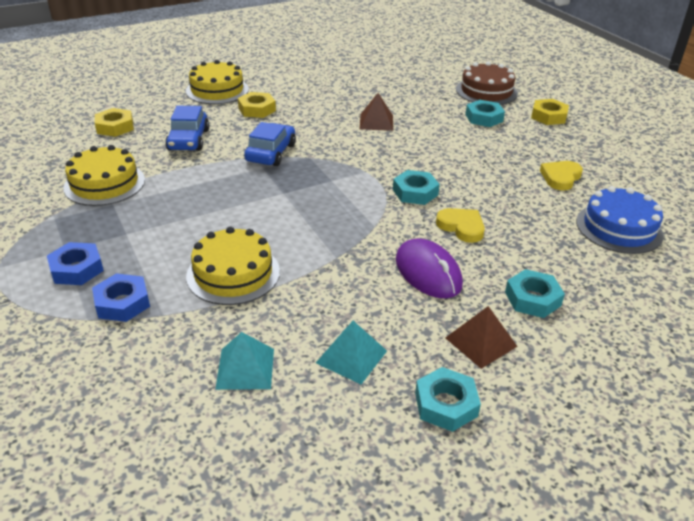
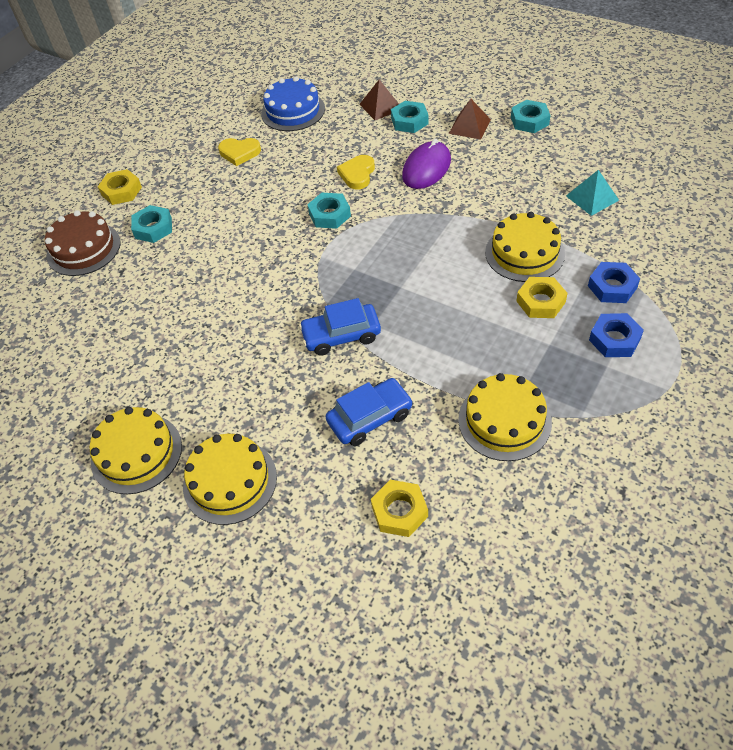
camera: 115 degrees left, 15 degrees up
(257, 109) = (255, 406): yellow nut -> yellow nut (540, 301)
(276, 73) = (136, 453): none -> yellow cake
(351, 356) = (535, 164): turquoise pyramid -> none
(376, 122) = (216, 295): brown pyramid -> brown pyramid (381, 106)

